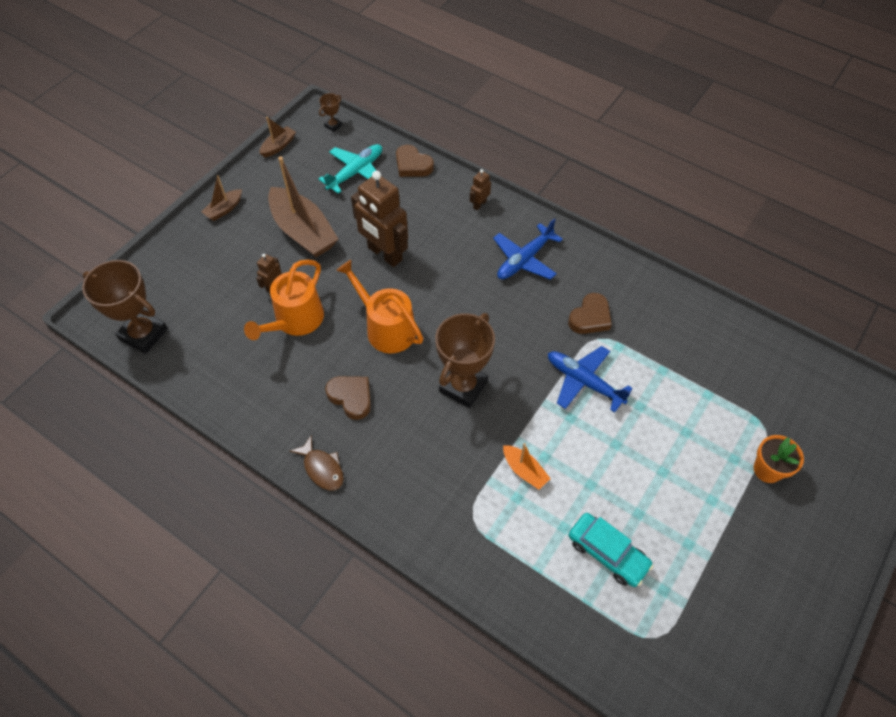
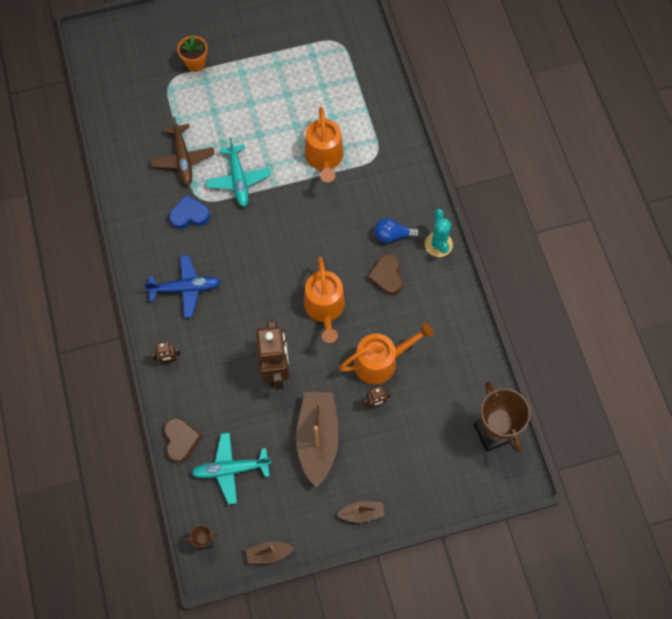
camera: 140 degrees left, 10 degrees up
(322, 468) = (438, 244): brown fish -> turquoise cactus
(378, 442) = (393, 235): none -> blue light bulb
(463, 386) = (312, 231): brown trophy -> none
(524, 470) = (324, 158): orange boat -> orange watering can
(584, 382) = (238, 179): blue plane -> turquoise plane
(590, 317) = (189, 215): brown heart -> blue heart
(607, 553) = (322, 89): turquoise car -> none
(656, 361) = (183, 158): none -> brown plane

